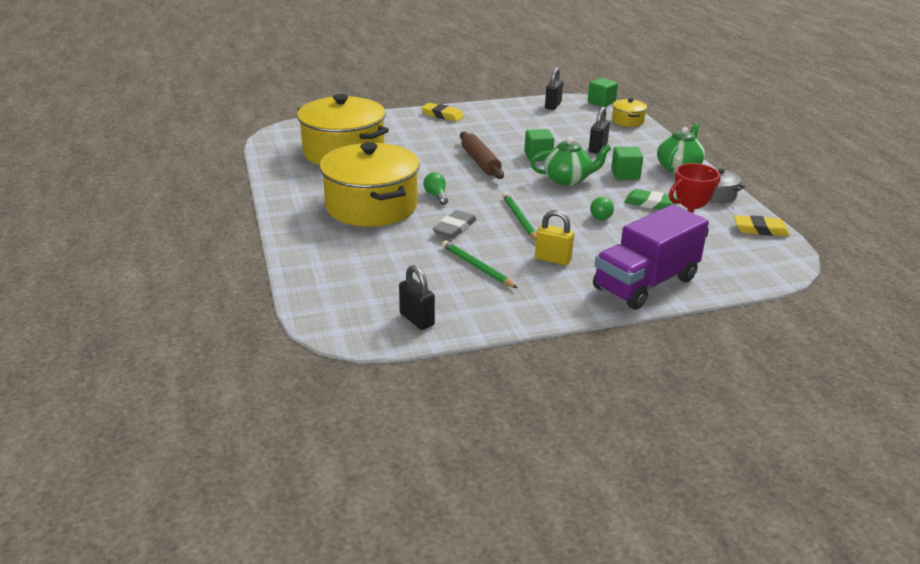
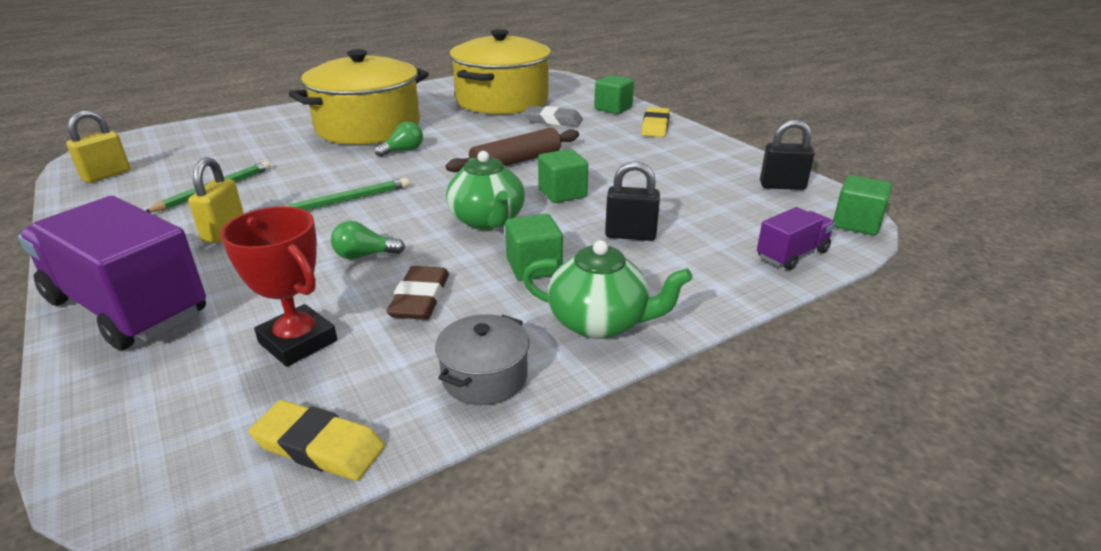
camera: 75 degrees right, 0 degrees up
(396, 120) = (613, 108): none -> green cube
(417, 319) = (106, 175): black padlock -> yellow padlock
(455, 228) = (317, 169): grey eraser -> grey eraser (553, 120)
(627, 121) = (792, 254): yellow pot -> purple truck
(650, 203) = (420, 298): green eraser -> brown eraser
(760, 230) = (319, 446): yellow eraser -> yellow eraser turned 60 degrees counterclockwise

